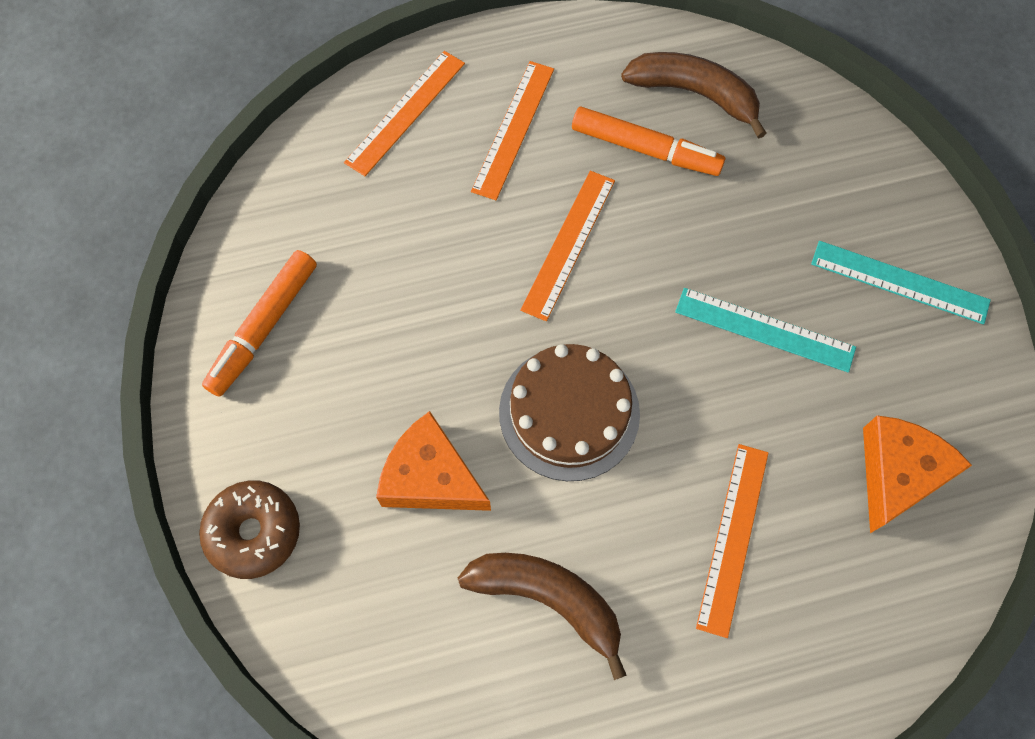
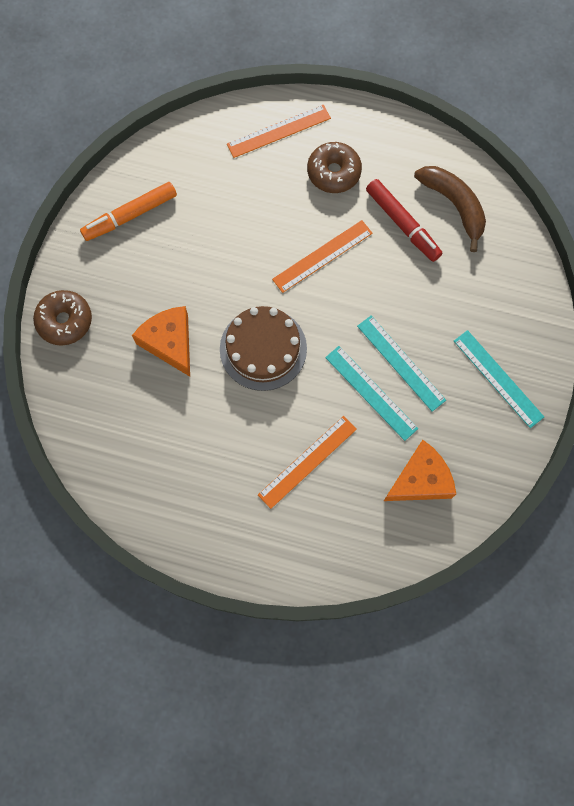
camera: 30 degrees right, 5 degrees up
(513, 129) = (333, 172): orange ruler -> brown donut
(548, 599) = (191, 438): brown banana -> none
(645, 149) = (402, 224): orange marker -> red marker
(753, 391) = (371, 392): none -> turquoise ruler

